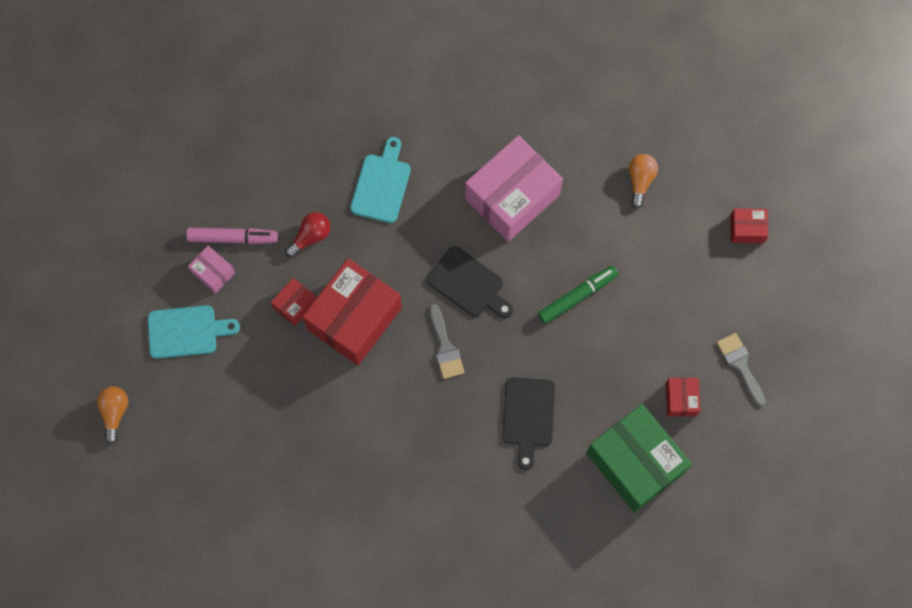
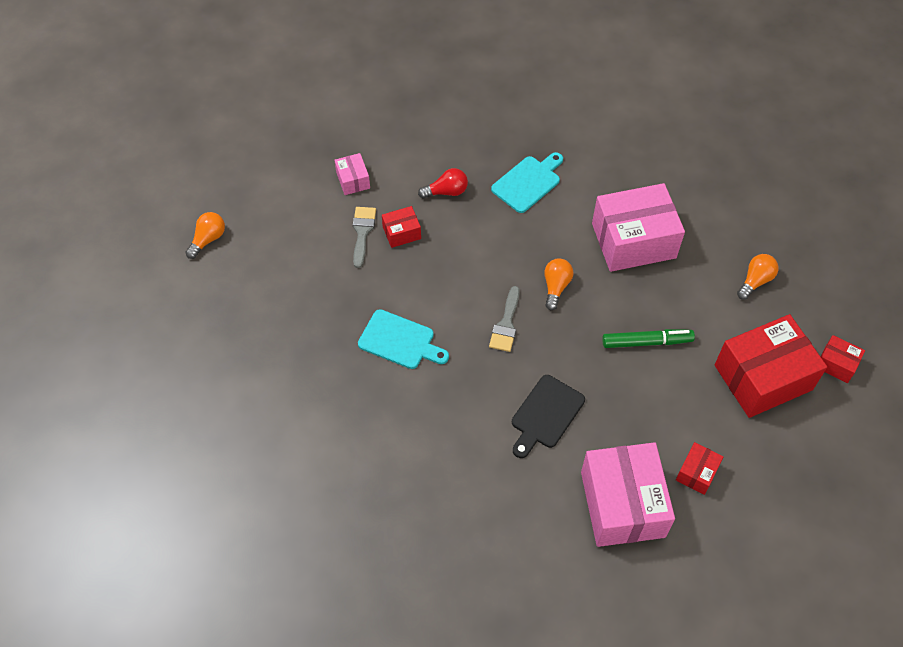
camera: 30 degrees right, 15 degrees down
(187, 331) = (304, 210): turquoise cutting board -> turquoise cutting board (400, 341)
(232, 238) = (384, 164): pink marker -> none
(354, 318) = (443, 265): red box -> red box (763, 377)
(468, 284) = (556, 287): black cutting board -> orange light bulb
(635, 462) = (622, 504): green box -> pink box
(740, 365) = (770, 473): grey brush -> grey brush (362, 232)

